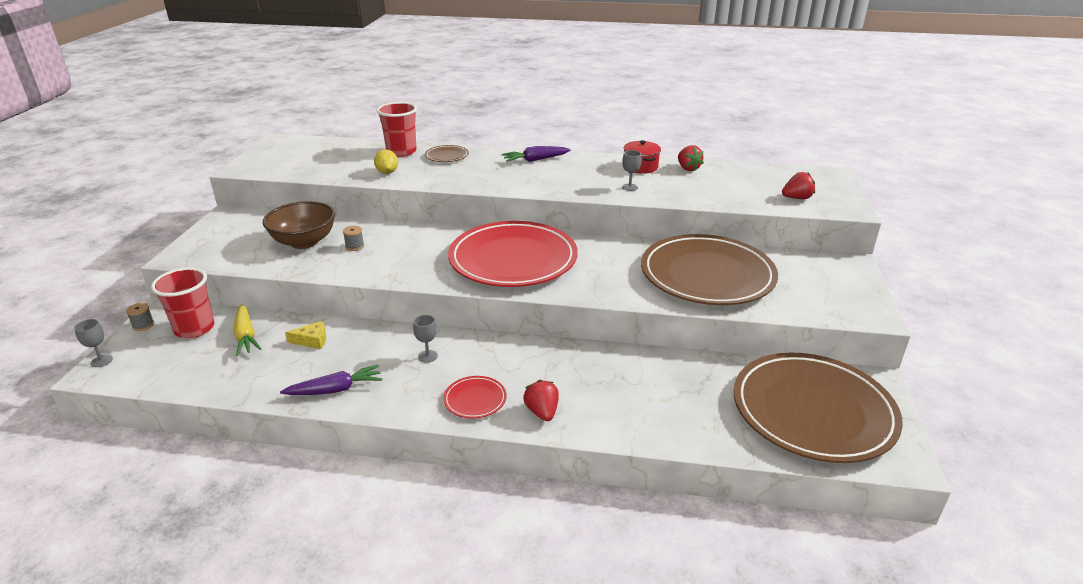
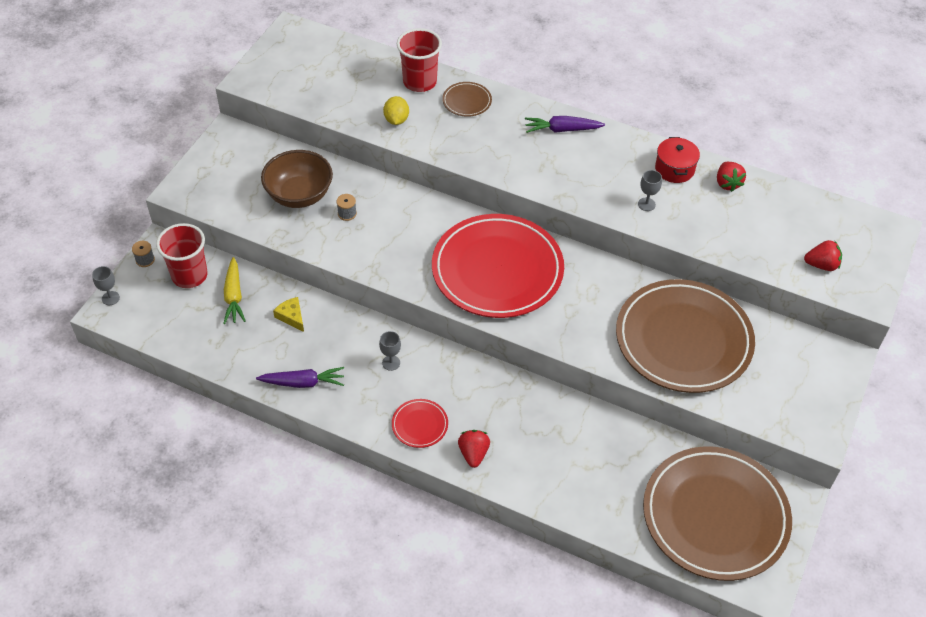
camera: 15 degrees right, 20 degrees up
(312, 340) = (291, 317): yellow cheese -> yellow cheese turned 135 degrees counterclockwise

